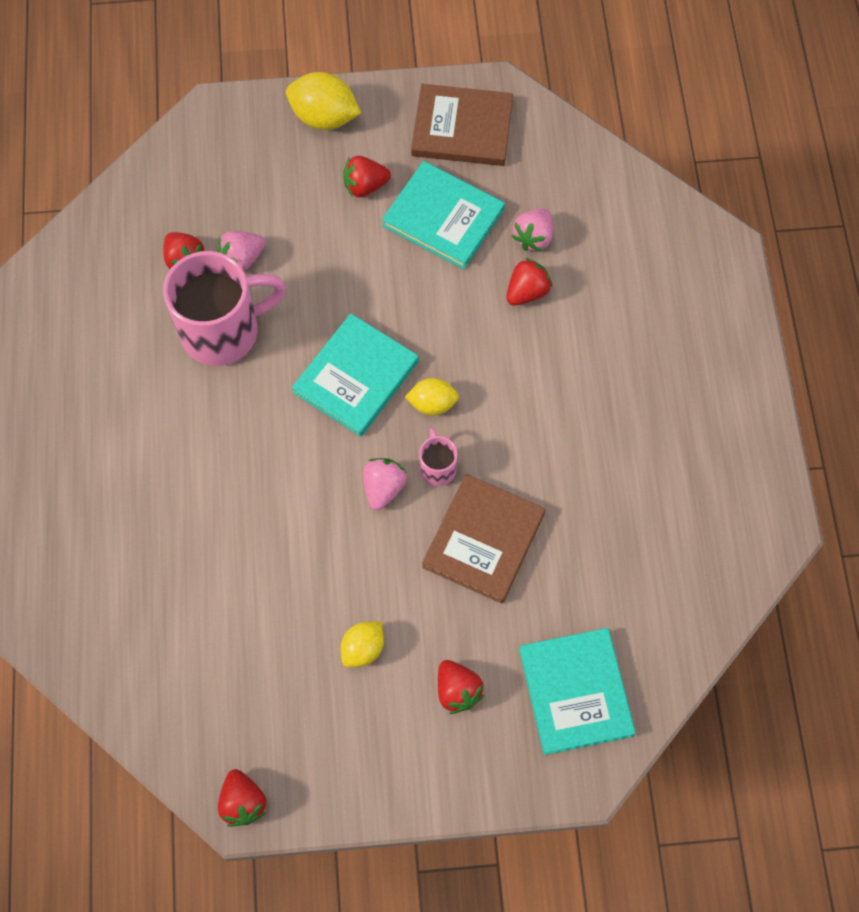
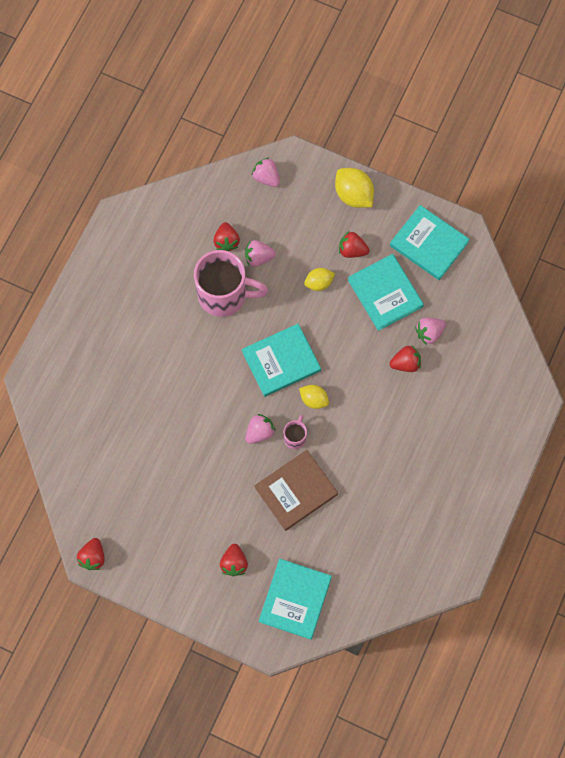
camera: 30 degrees right, 5 degrees up
(192, 153) = (266, 177): none -> pink strawberry
(363, 648) = (198, 513): yellow lemon -> yellow lemon (319, 283)
(462, 128) = (429, 244): brown book -> turquoise book

